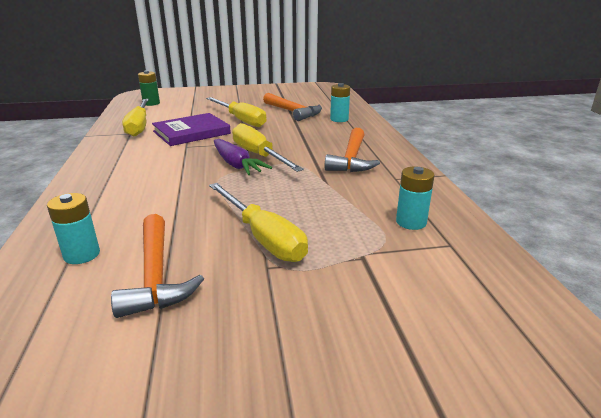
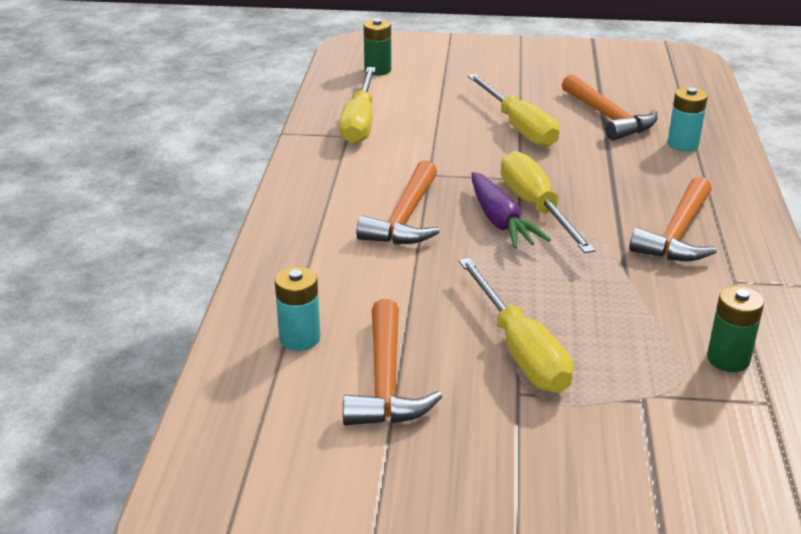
camera: 15 degrees right, 5 degrees up
(170, 170) = (405, 218): none -> orange hammer
(191, 132) = (439, 146): purple book -> none
(411, 222) = (728, 359): turquoise battery -> green battery

